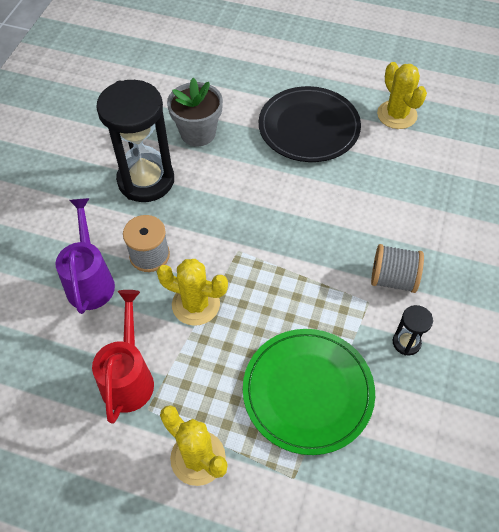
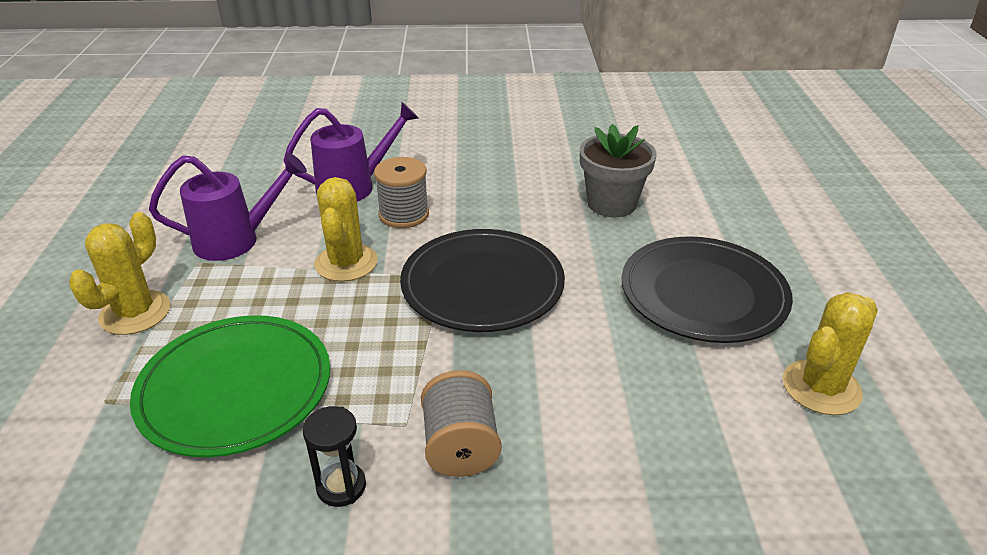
camera: 70 degrees right, 20 degrees down
(129, 377) = (236, 240): red watering can -> purple watering can
(146, 180) = (510, 186): black hourglass -> none
(255, 230) = (482, 284): none -> black plate

